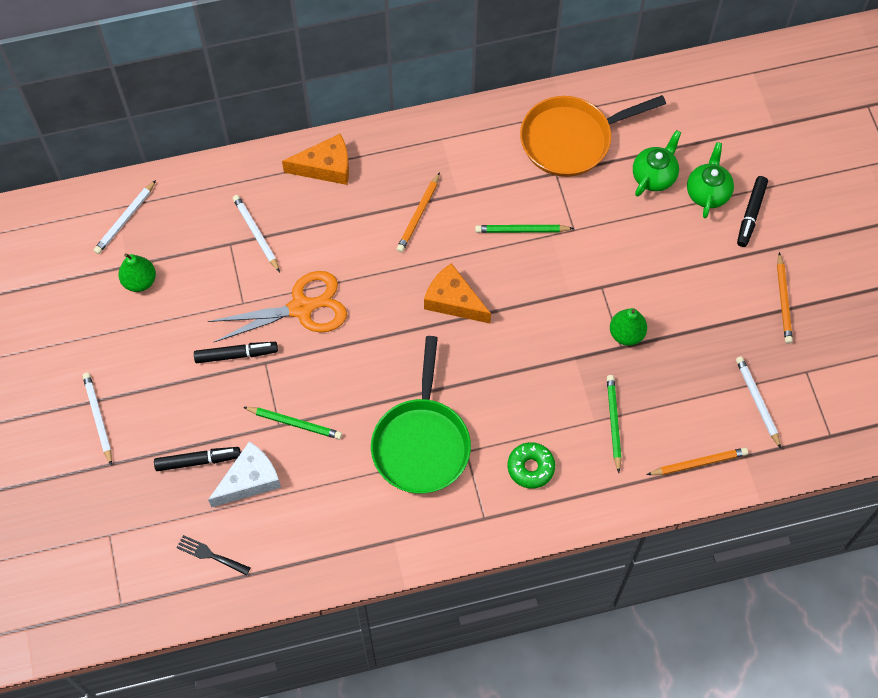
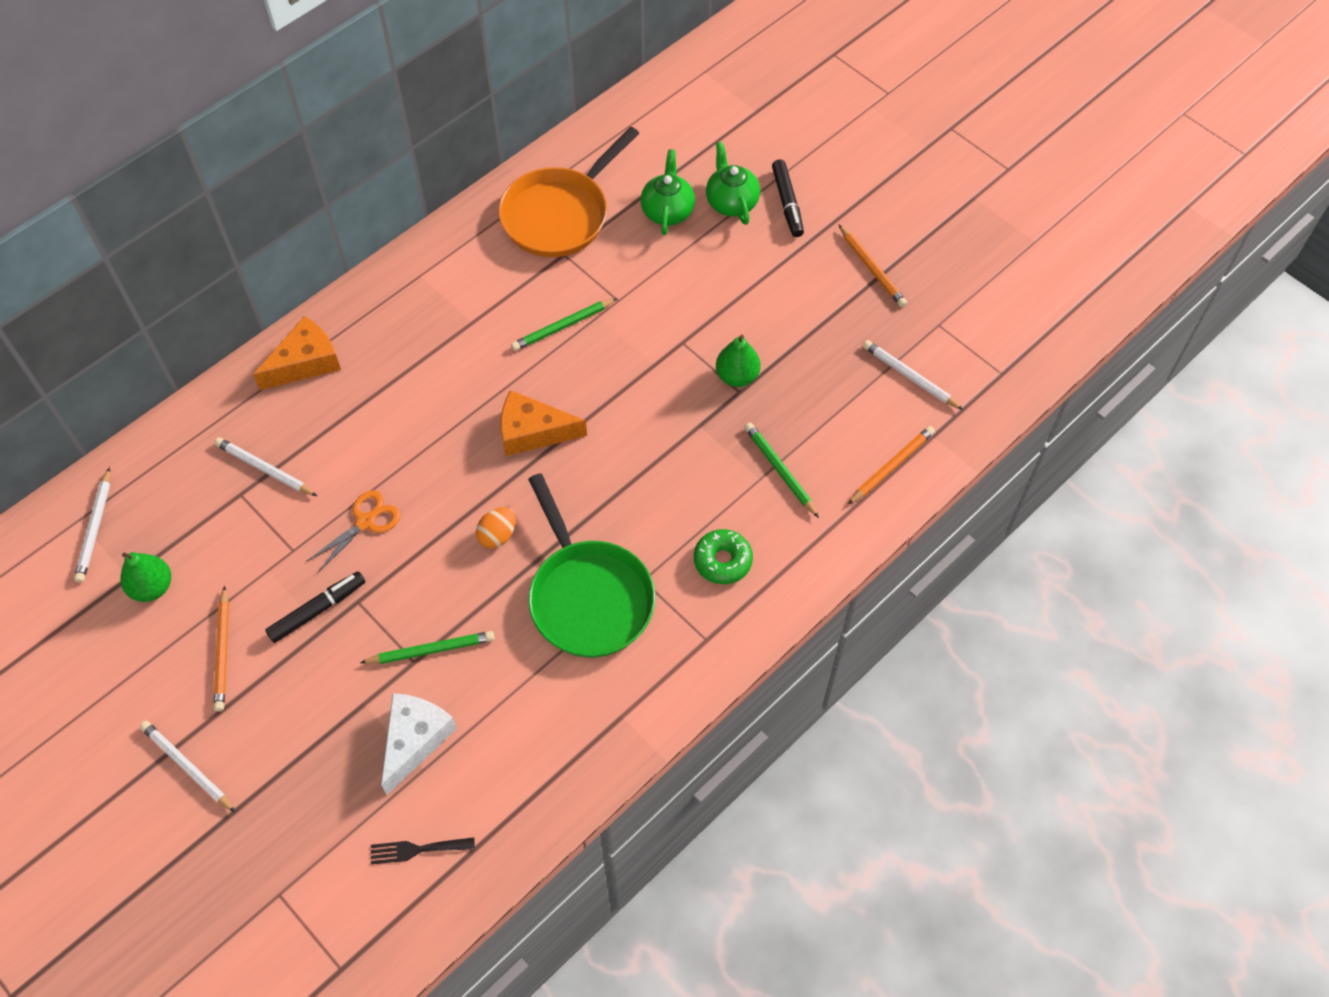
camera: 30 degrees left, 5 degrees down
(198, 461) = (340, 751): black marker -> none
(302, 308) = (366, 521): orange scissors -> orange scissors, size x0.59
(385, 365) = (498, 535): none -> orange egg
(418, 215) = (440, 363): orange pencil -> orange pencil (222, 652)

